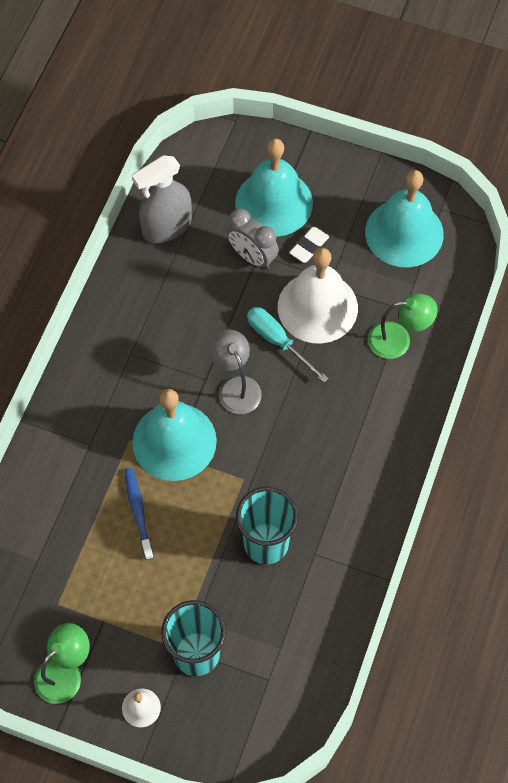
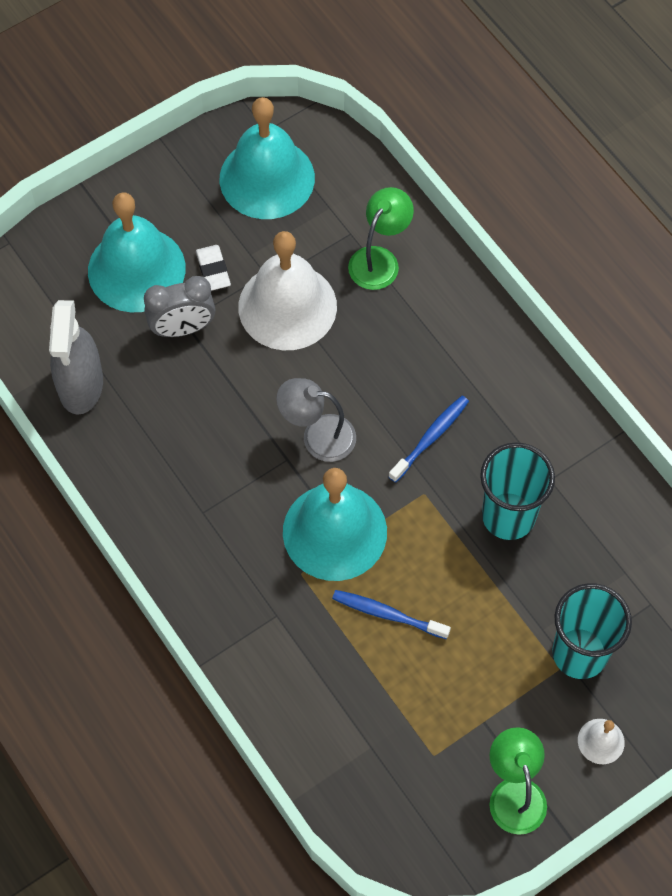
camera: 55 degrees left, 0 degrees up
(278, 341) = (297, 366): turquoise screwdriver -> none
(288, 457) = (430, 438): none -> blue toothbrush

